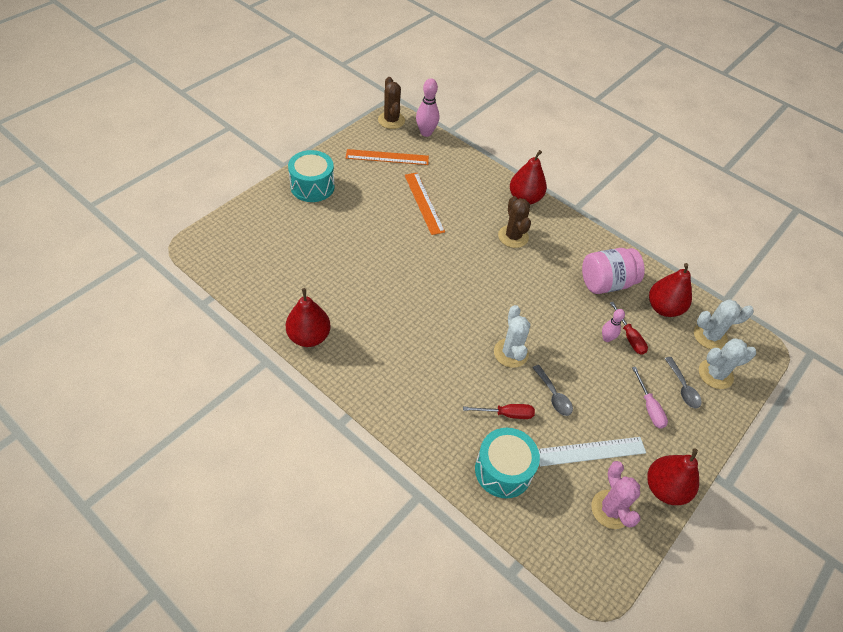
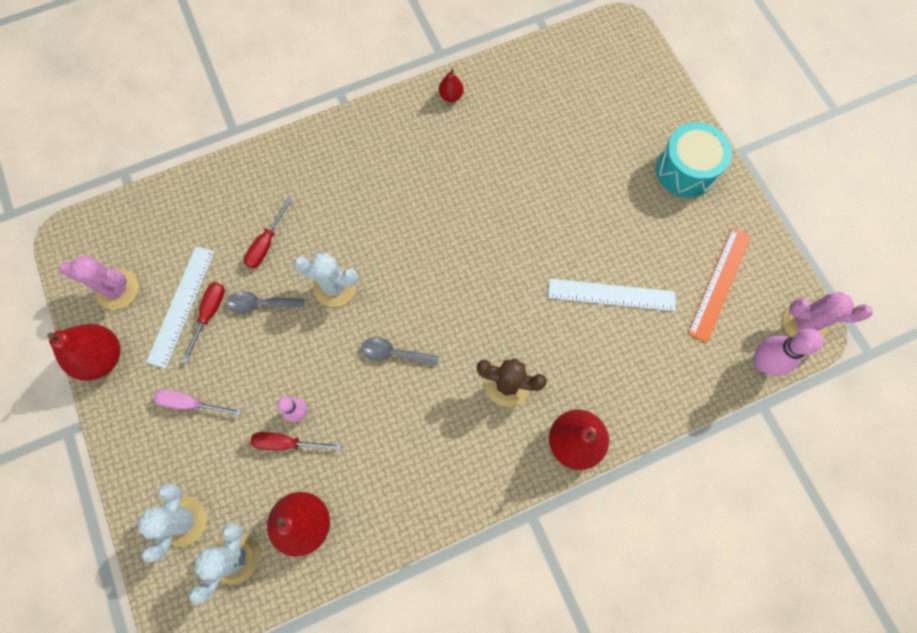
camera: 120 degrees right, 20 degrees up
(309, 337) = (451, 96): red pear -> red pear, size x0.51
(391, 120) = (804, 323): brown cactus -> pink cactus
(424, 203) = (611, 295): orange ruler -> white ruler
(503, 470) = (212, 210): turquoise drum -> none
(583, 427) = (209, 314): none -> red screwdriver
(606, 283) = (378, 467): pink jar -> none
(682, 388) = (190, 462): grey spoon -> grey spoon (394, 353)

